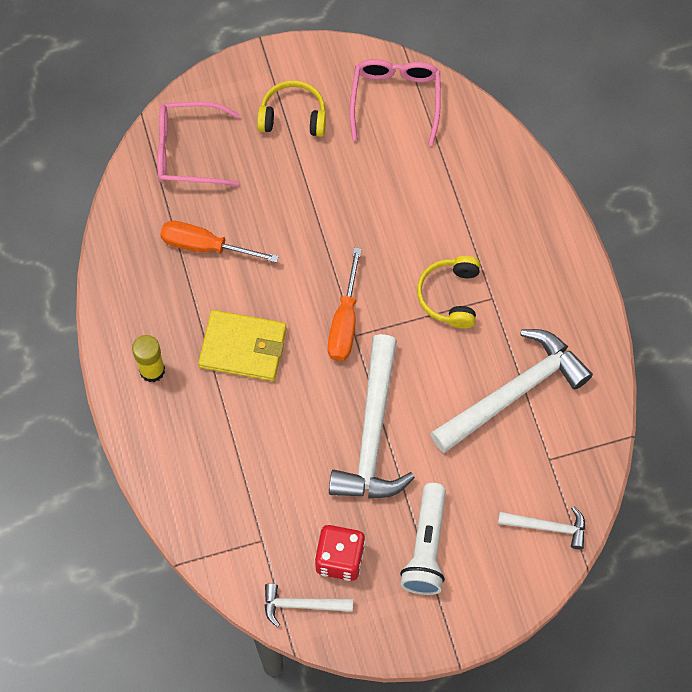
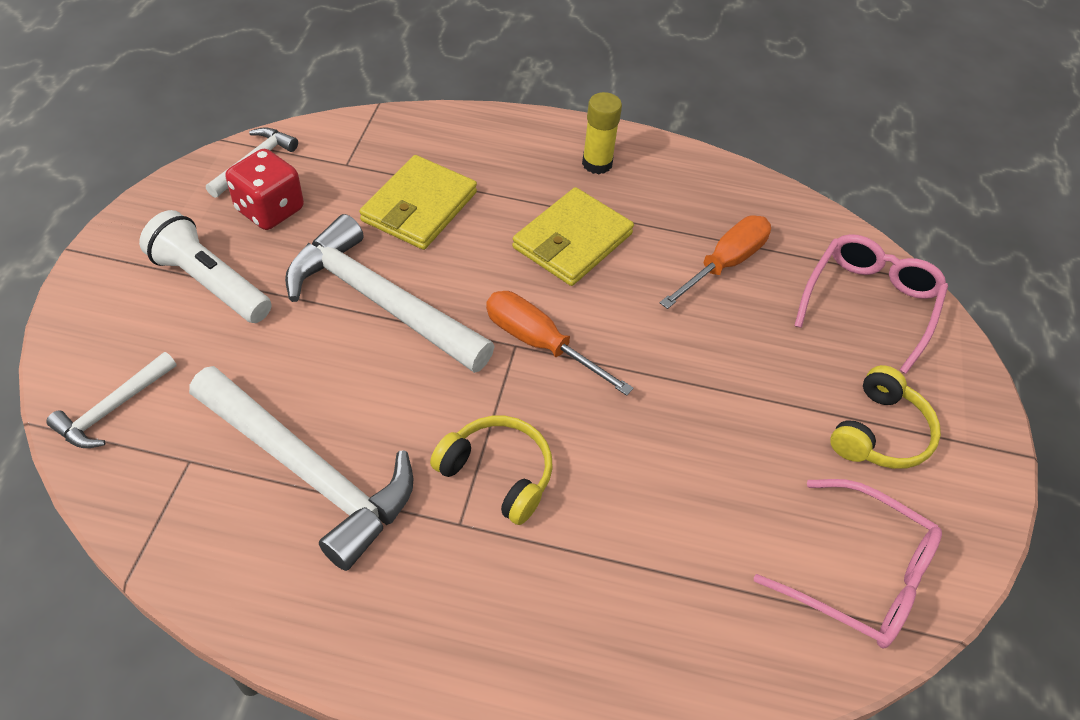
camera: 115 degrees right, 15 degrees down
(273, 463) = (419, 207): none -> yellow wallet
(514, 392) = (309, 472): white hammer -> white hammer turned 45 degrees counterclockwise

